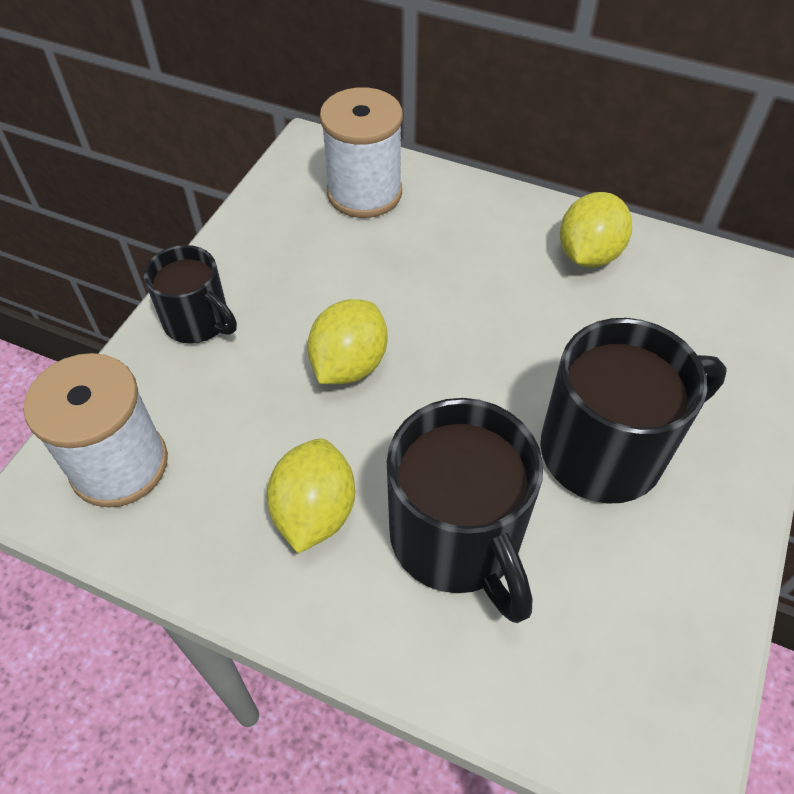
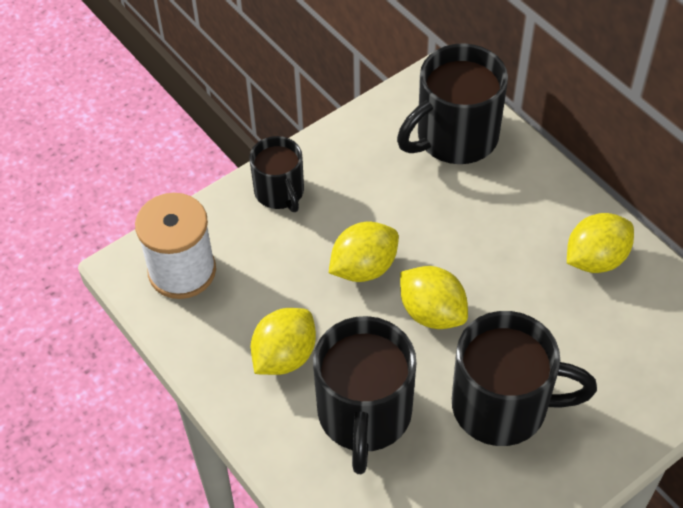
camera: 30 degrees right, 0 degrees up
(364, 193) = (454, 137): white spool -> black mug
(458, 381) = (432, 313): none -> yellow lemon

